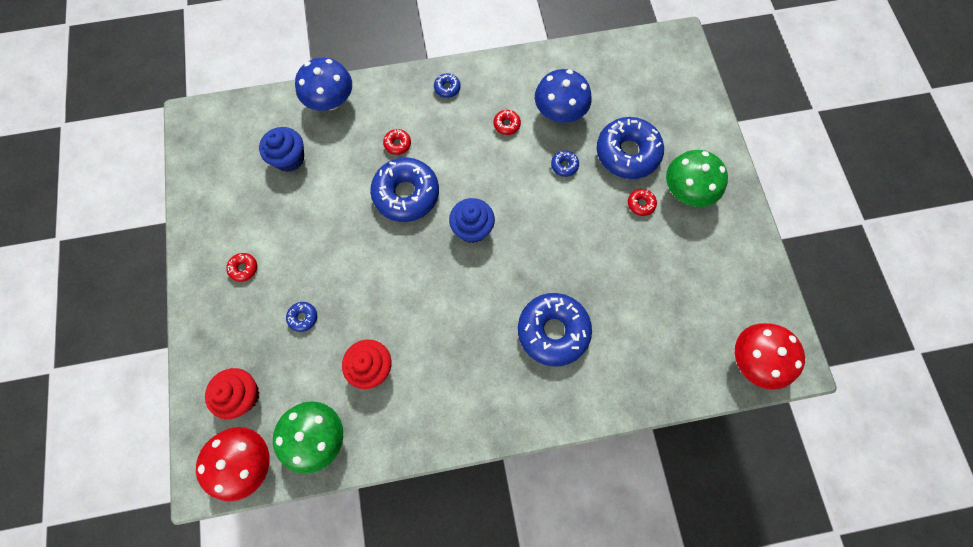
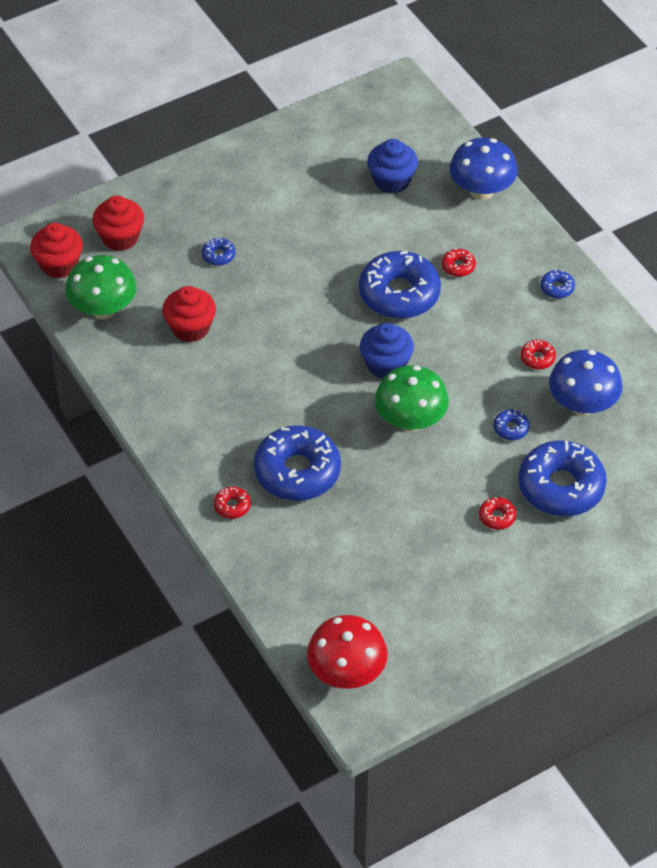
camera: 70 degrees right, 20 degrees down
(243, 268) = (249, 190): red donut -> red donut (232, 506)
(247, 462) = (59, 265): red mushroom -> red cupcake
(686, 191) = (538, 559): green mushroom -> green mushroom (410, 420)

